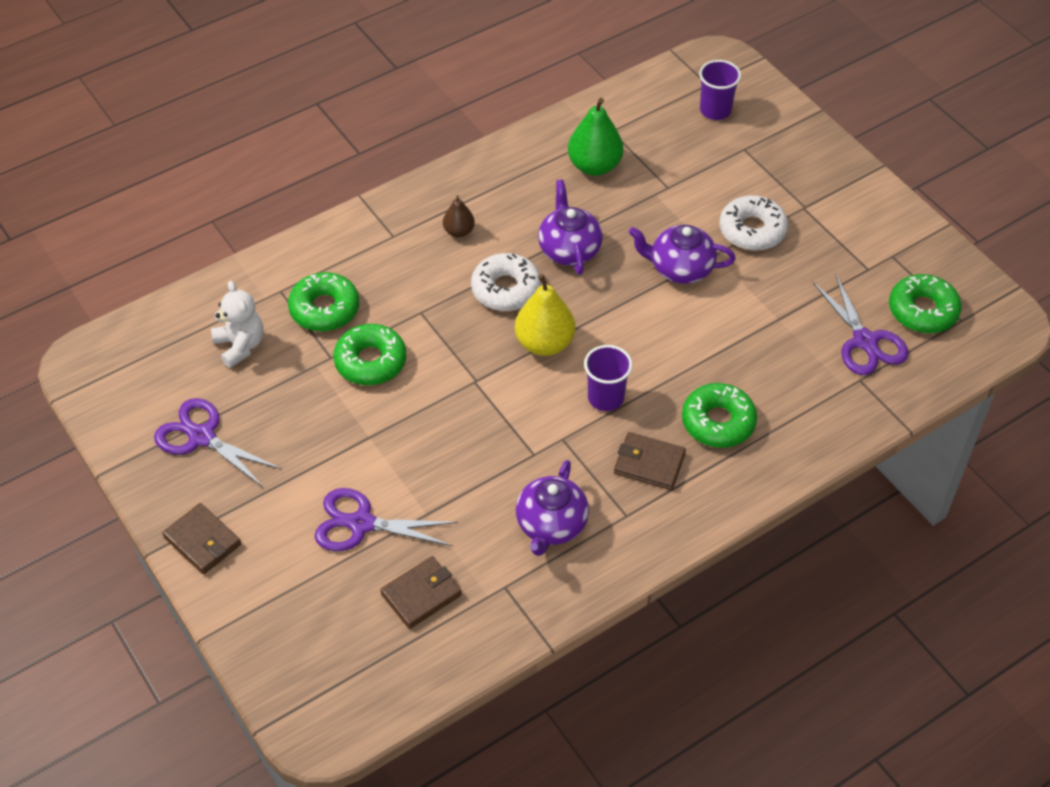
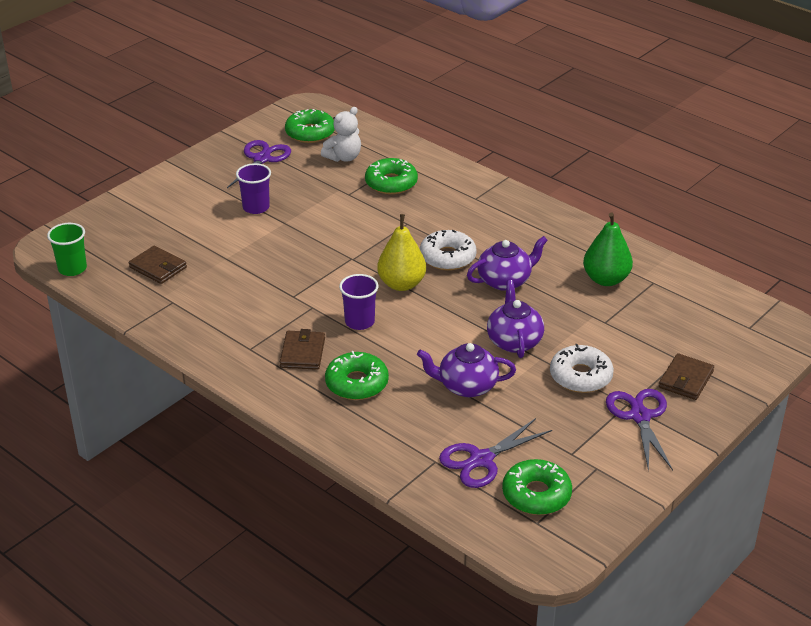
camera: 75 degrees right, 15 degrees down
(202, 541) = (180, 176): brown wallet -> brown wallet (686, 379)
(361, 523) = (210, 233): purple scissors -> purple scissors (640, 416)
(370, 361) = (351, 210): green donut -> green donut (310, 133)
(387, 701) = (72, 269): none -> green cup
(459, 231) = (495, 226): brown pear -> none
(551, 525) = (231, 314): purple teapot -> purple teapot (466, 386)
(715, 110) = (718, 336): purple cup -> purple cup (256, 207)

